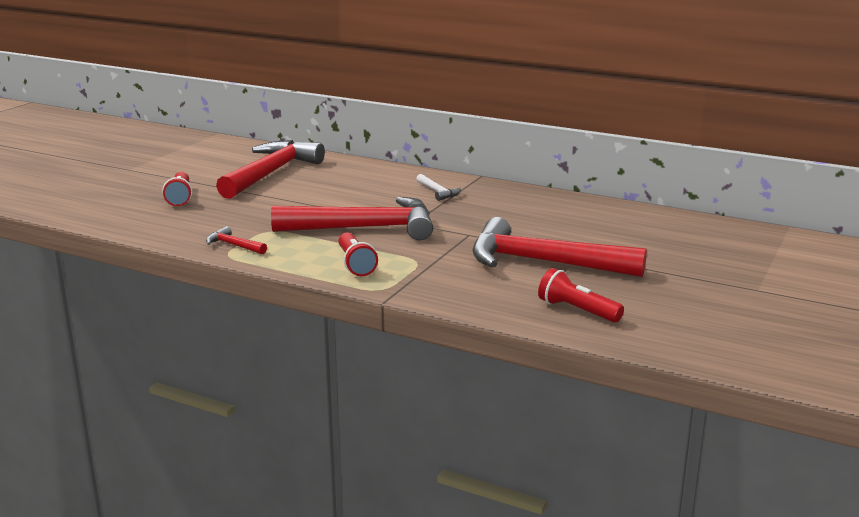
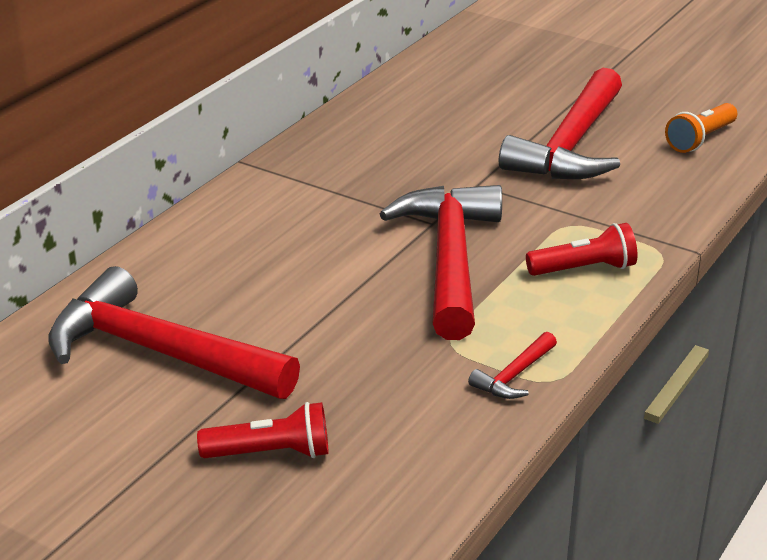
camera: 85 degrees left, 10 degrees up
(438, 192) = (306, 197): white hammer -> none
(577, 310) = (700, 139): red flashlight -> orange flashlight

